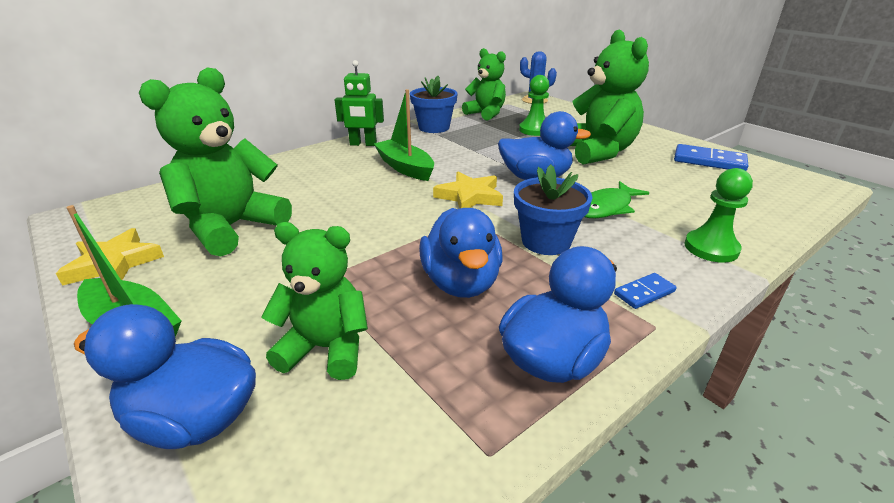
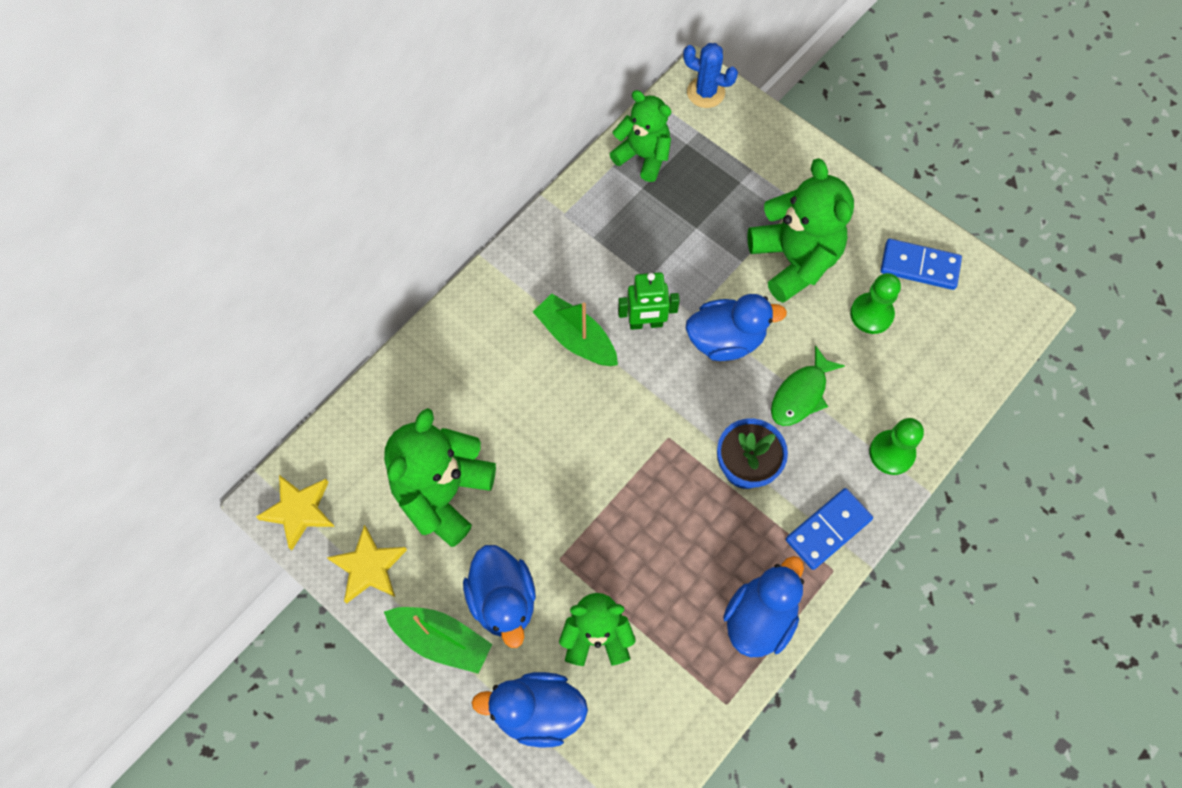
camera: 10 degrees left, 35 degrees up
(363, 144) = (506, 282): green robot -> green robot (646, 323)
(434, 127) = (582, 216): blue flower pot -> none
(461, 282) = (679, 542): blue duck -> blue duck (503, 600)
(469, 196) = (661, 394): yellow star -> yellow star (299, 511)
(534, 130) = (714, 204): green pawn -> green pawn (871, 314)
(644, 293) = (828, 530): blue domino -> blue domino, size x1.77

